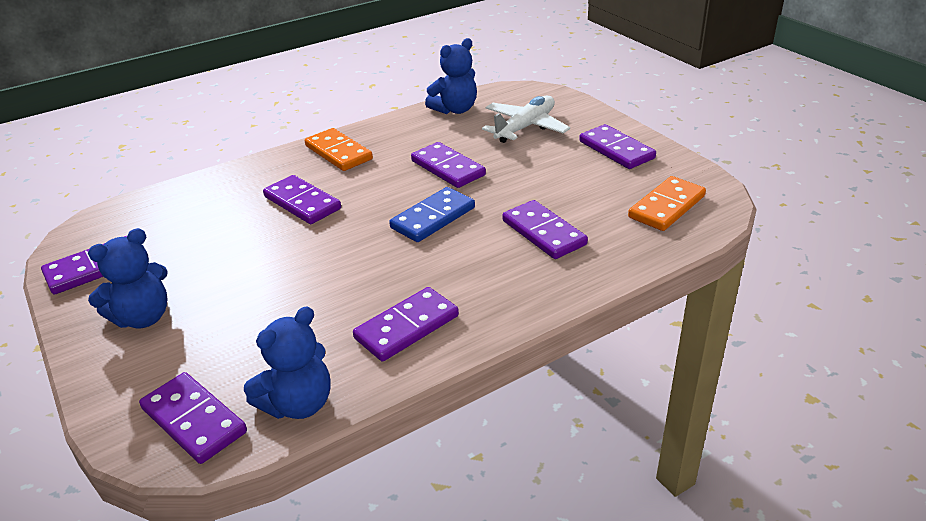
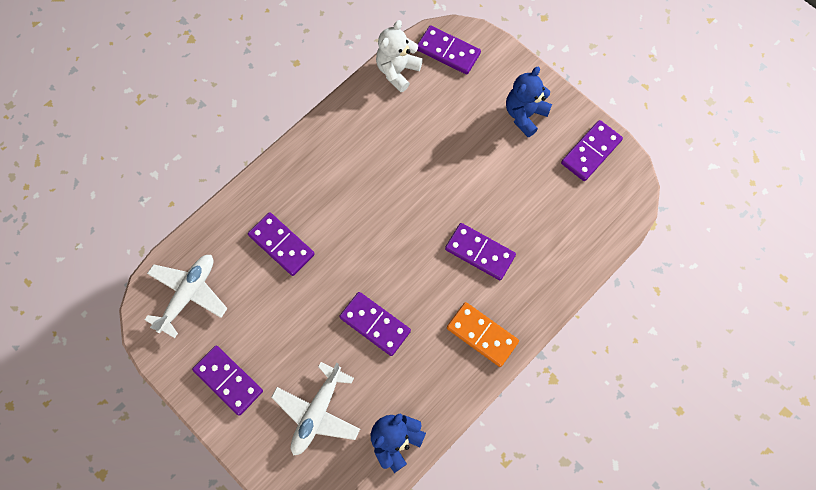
camera: 165 degrees right, 35 degrees up
(298, 404) = (397, 71): blue teddy bear -> white teddy bear
(406, 327) = (355, 135): purple domino -> none
(433, 218) = (369, 249): blue domino -> none
(667, 207) = (188, 294): orange domino -> white plane

